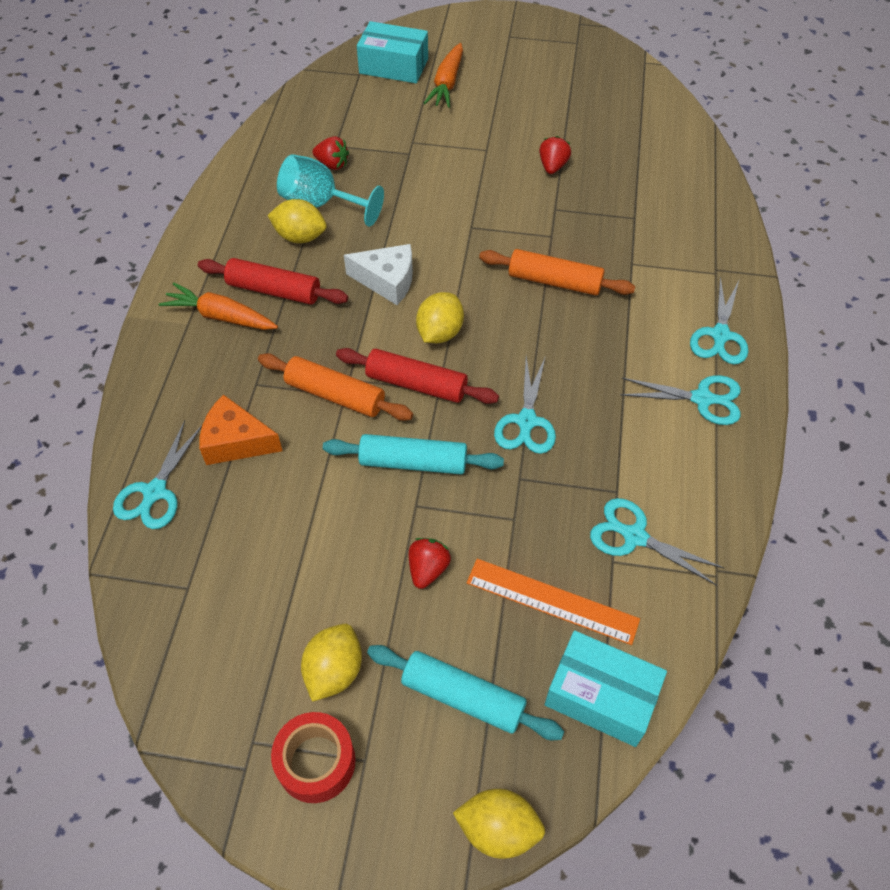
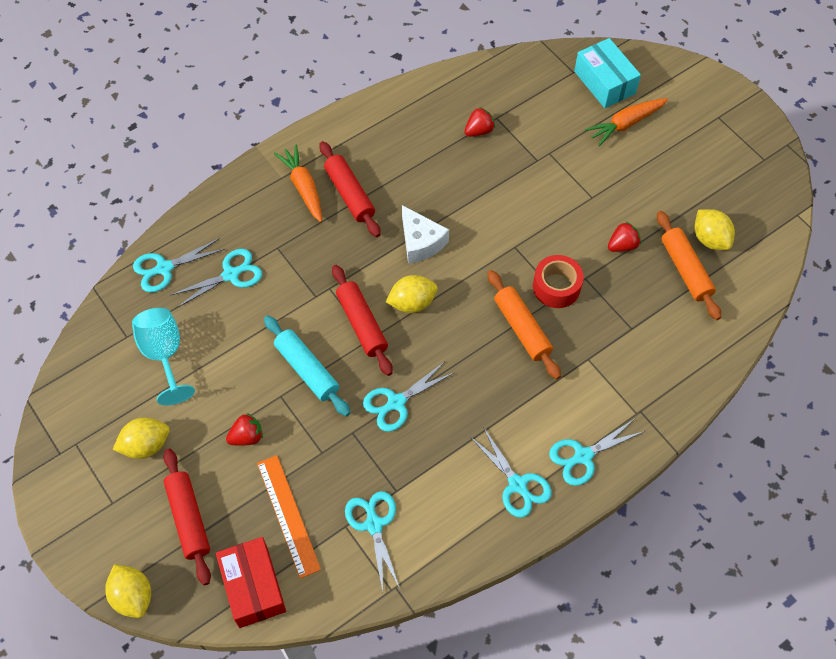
camera: 45 degrees right, 5 degrees up
(236, 441) = (231, 274): orange cheese -> turquoise scissors
(300, 237) = (403, 169): yellow lemon -> yellow lemon (710, 239)
(316, 762) = (91, 481): red tape -> red tape (556, 287)
(321, 204) = (440, 155): turquoise goblet -> turquoise goblet (164, 355)
(332, 164) = (479, 131): red strawberry -> red strawberry turned 105 degrees counterclockwise
(335, 395) = (311, 292): orange rolling pin -> orange rolling pin (685, 270)
(463, 697) = (188, 519): turquoise rolling pin -> red rolling pin
(601, 696) = (253, 587): turquoise box -> red box

